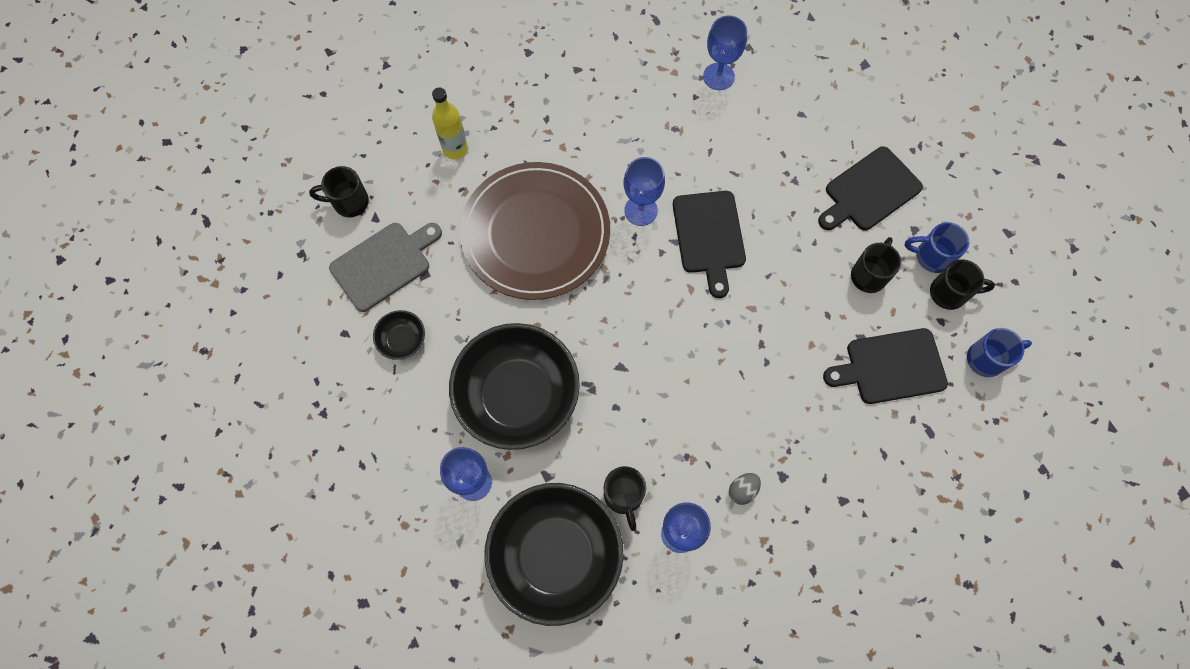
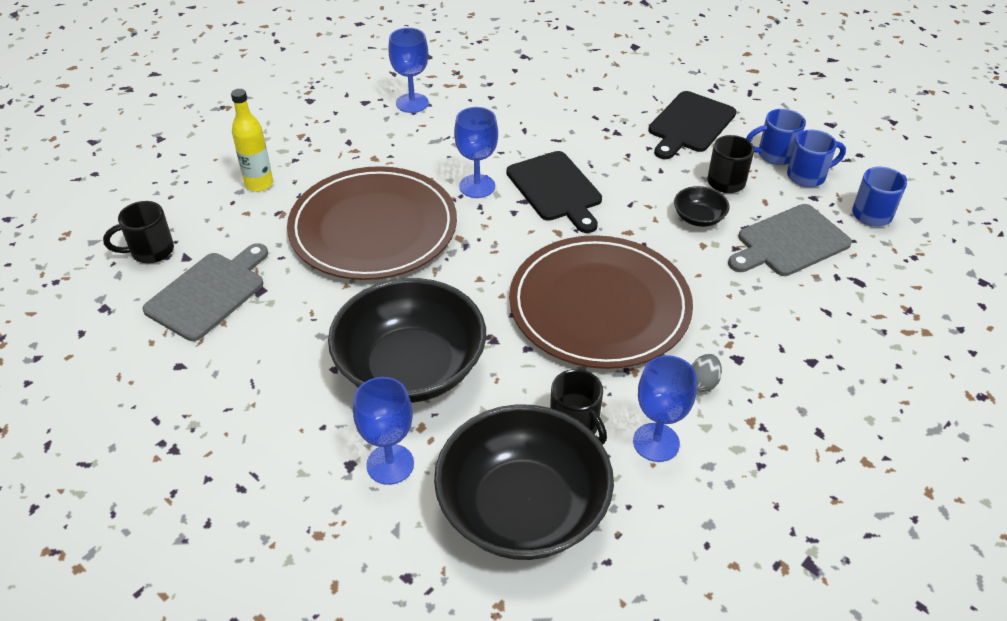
camera: 20 degrees left, 25 degrees down
(402, 340) = (253, 353): black bowl -> black bowl (698, 218)
(692, 383) = (599, 306): none -> brown plate
(718, 76) = (506, 79): blue goblet -> blue goblet (412, 103)
(890, 367) = (789, 242): black cutting board -> grey cutting board
(949, 293) = (807, 176): black mug -> blue mug

